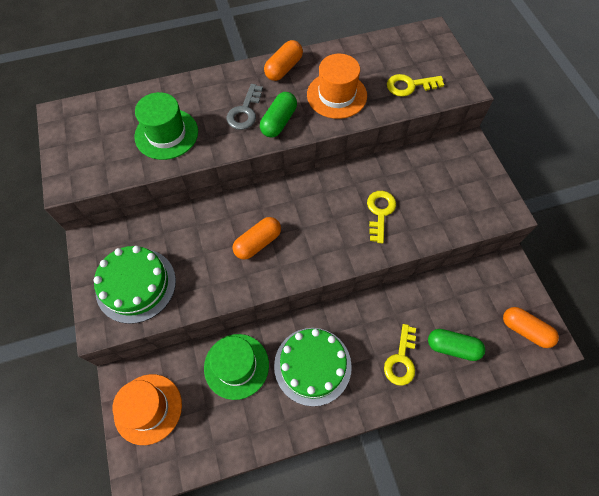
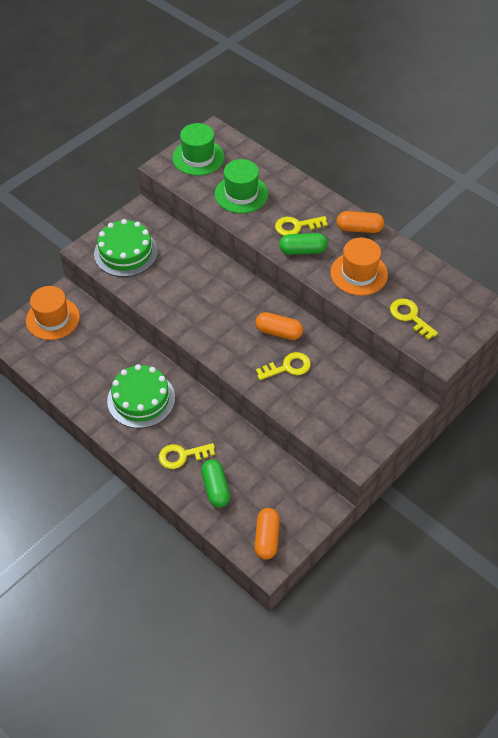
camera: 60 degrees right, 10 degrees down
(236, 366) = (112, 353): green hat -> green hat (198, 157)
(245, 111) = (296, 226): grey key -> yellow key
(258, 243) = (205, 303): orange capsule -> orange capsule (279, 332)

